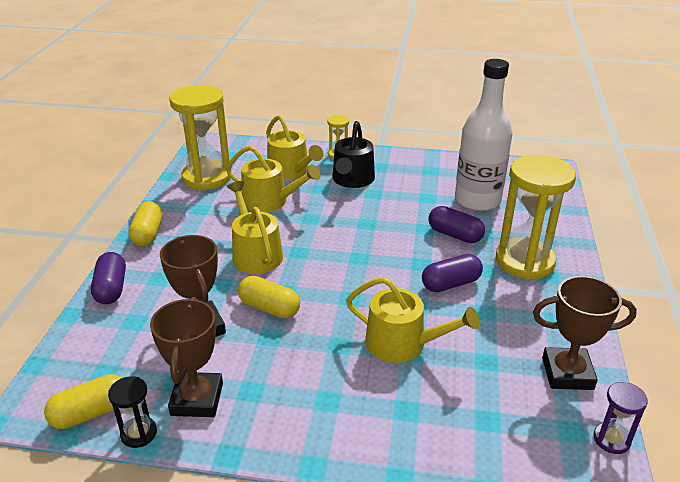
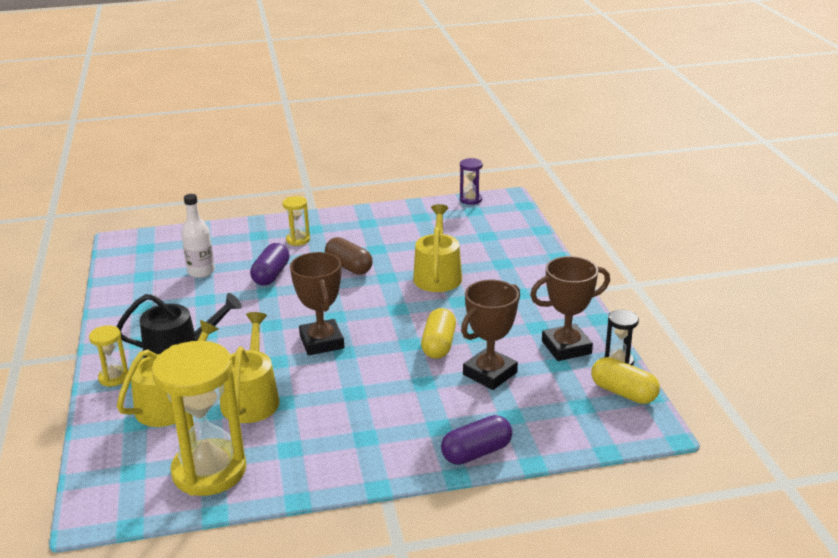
camera: 110 degrees left, 5 degrees down
(148, 234) = (365, 469): yellow capsule -> none
(255, 253) = (361, 377): yellow watering can -> none
(451, 284) = (349, 267): purple capsule -> brown capsule
(477, 200) = (201, 272): white bottle -> white bottle, size x0.55
(524, 261) = (298, 240): yellow hourglass -> yellow hourglass, size x0.46
(567, 373) = (423, 215): brown trophy -> brown trophy (321, 342)

